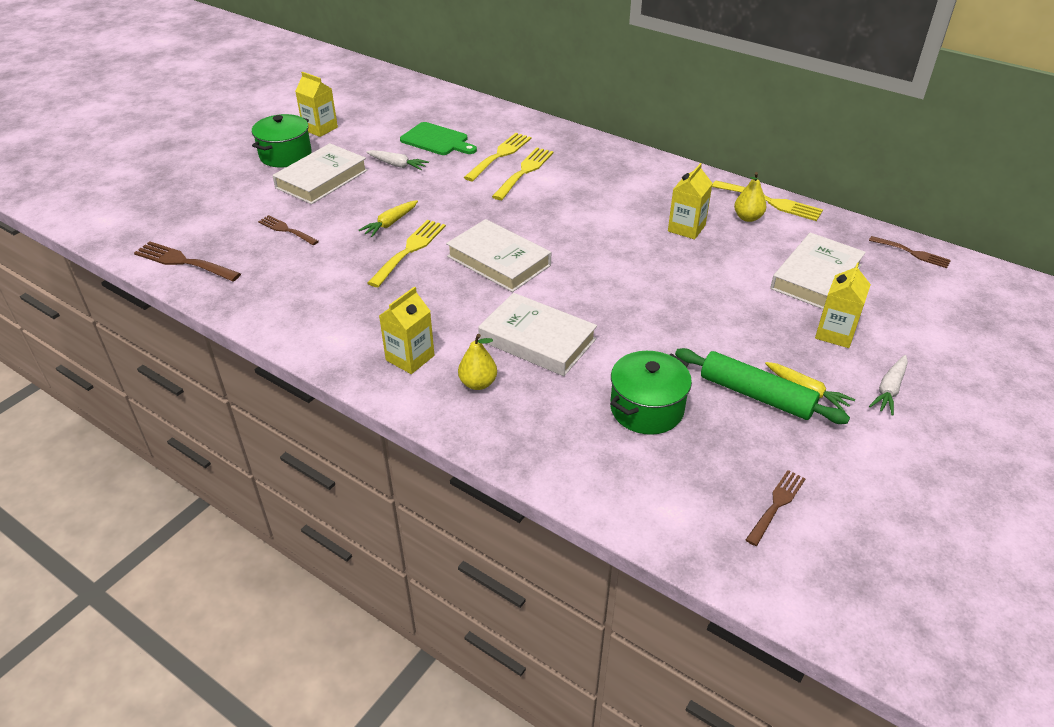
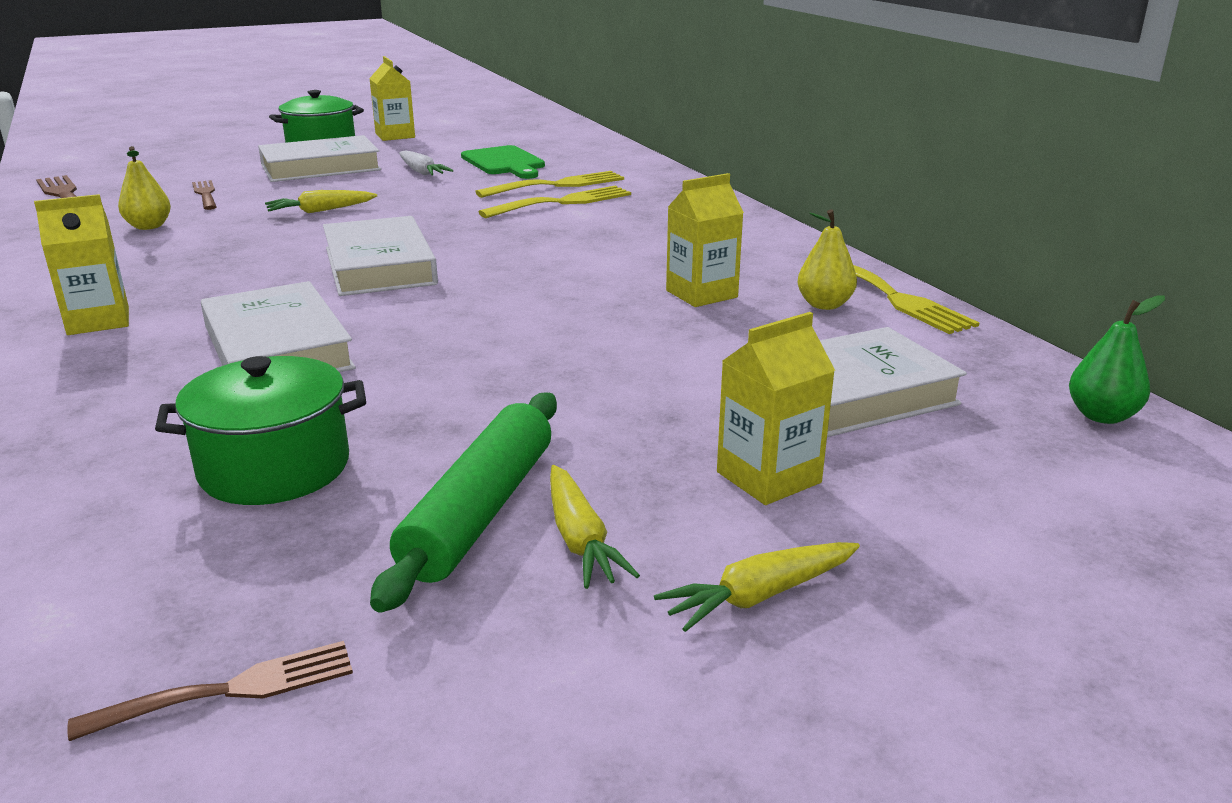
camera: 30 degrees right, 15 degrees down
(409, 250) = (296, 235): yellow fork -> none
(478, 383) = (119, 367): yellow pear -> yellow pear (149, 226)
(756, 395) = (480, 511): green rolling pin -> green rolling pin turned 45 degrees clockwise
(889, 390) = (759, 596): white carrot -> yellow carrot
(912, 253) = (1101, 416): brown fork -> green pear

